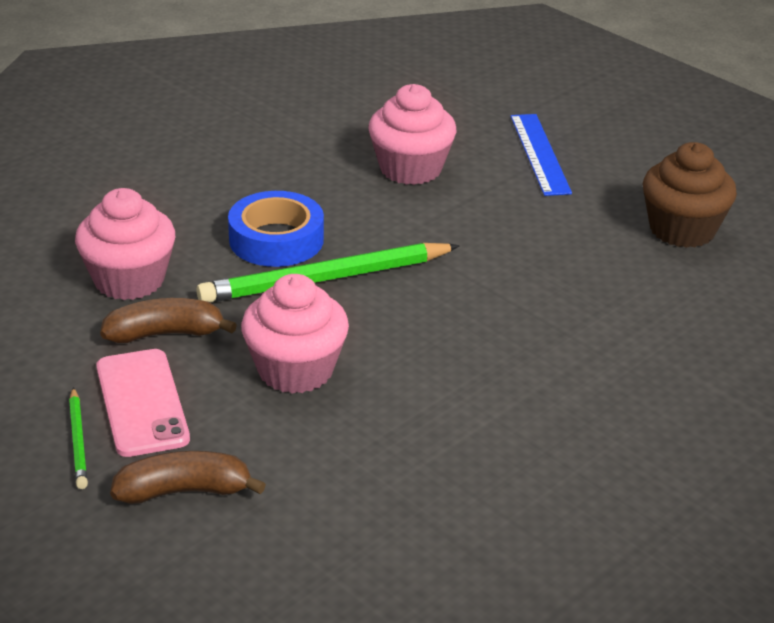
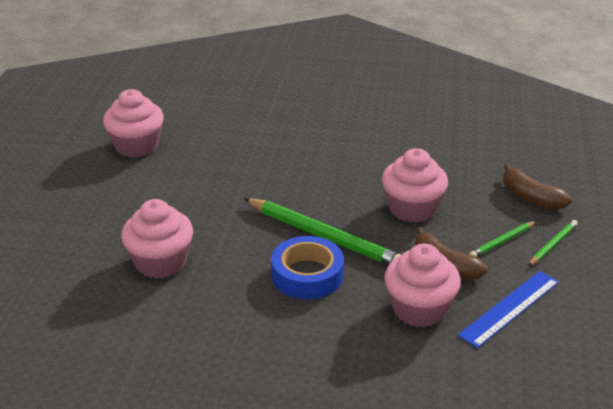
camera: 125 degrees left, 0 degrees up
(141, 403) = (502, 241): pink phone -> green pencil
(539, 154) = (88, 220): blue ruler -> blue ruler (510, 308)
(682, 230) = (136, 146): brown cupcake -> pink cupcake

